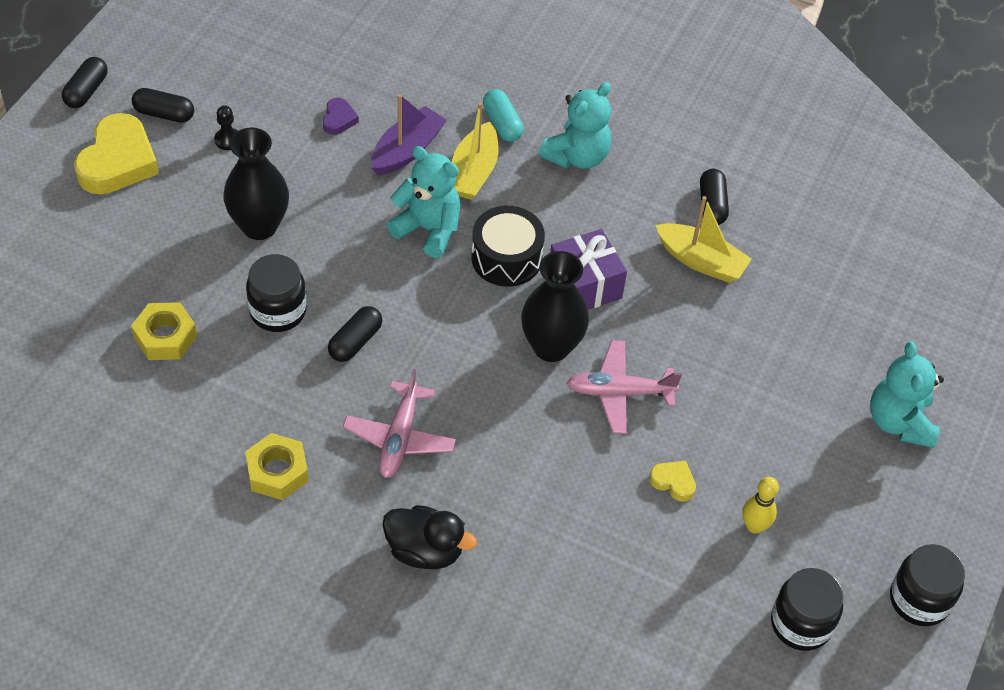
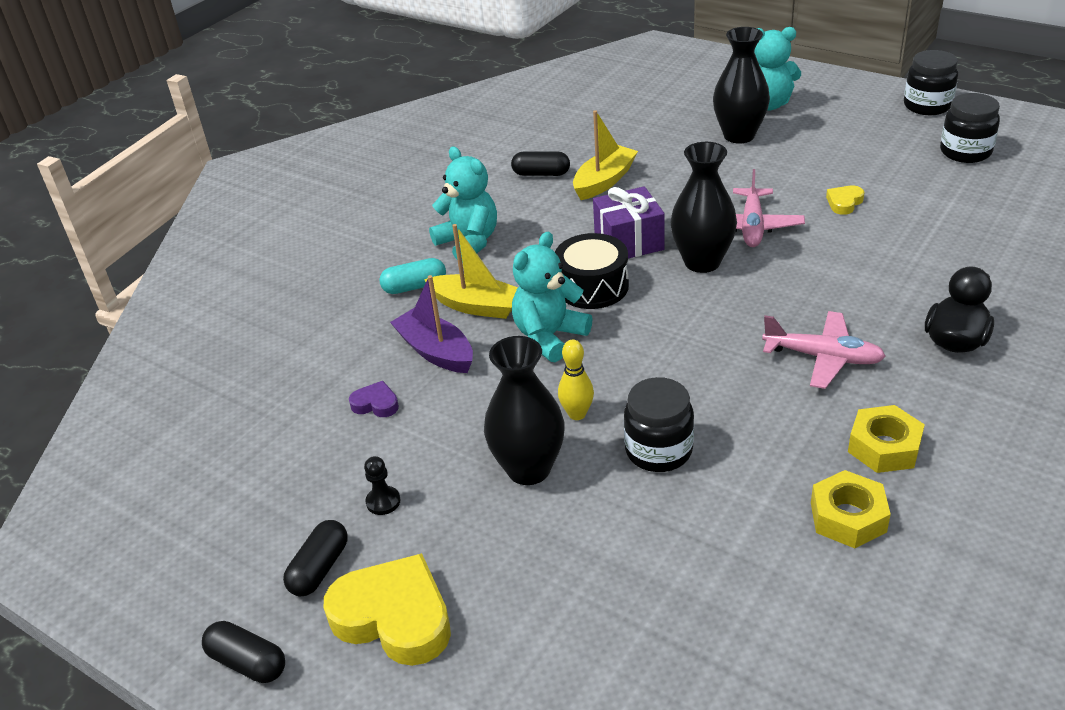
camera: 75 degrees left, 15 degrees down
(165, 337) = (699, 553): yellow nut -> yellow nut (848, 517)
(355, 342) = (701, 389): black capsule -> none
(754, 526) = (879, 167): yellow bowling pin -> yellow bowling pin (577, 414)
(816, 389) = (739, 135): none -> black vase

